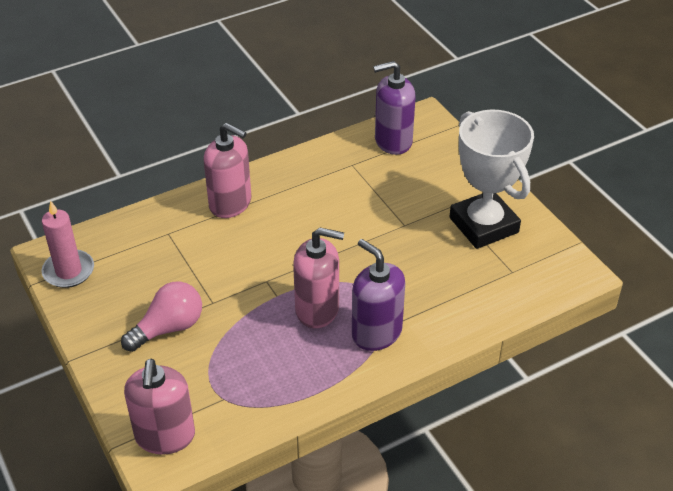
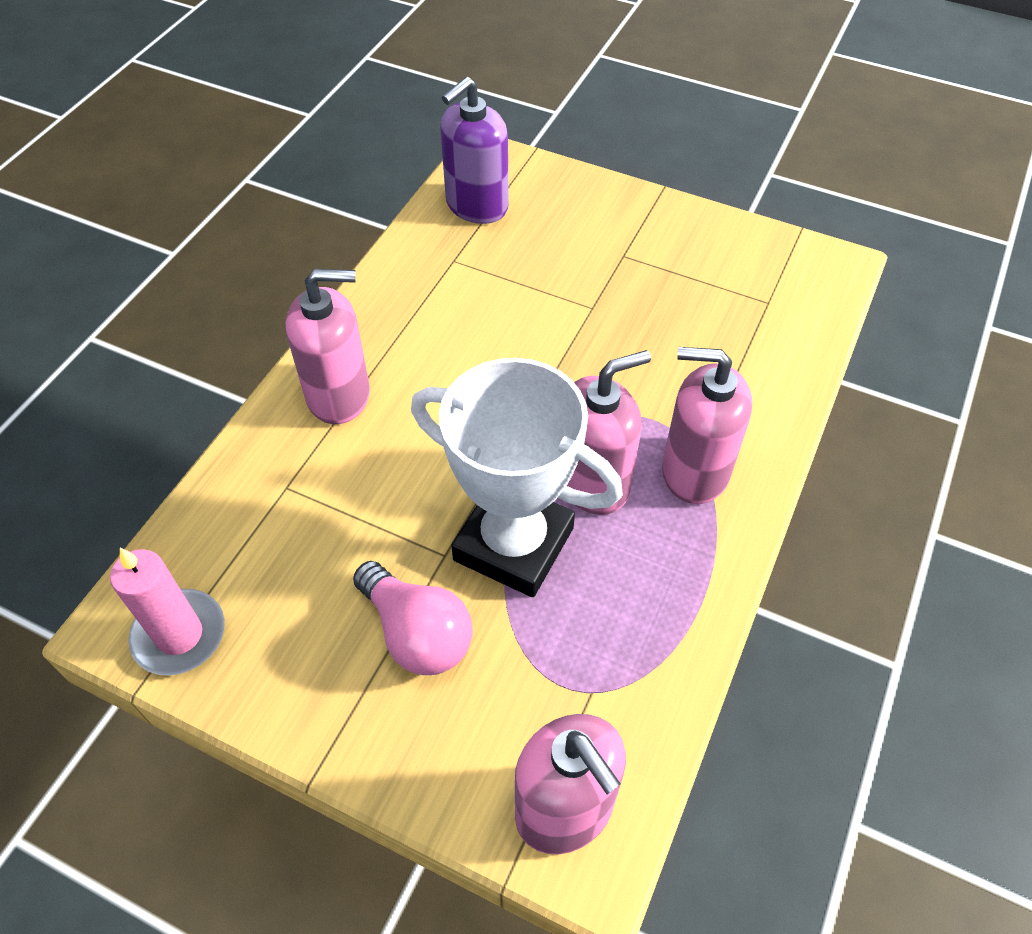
camera: 35 degrees left, 10 degrees up
(168, 328) = (417, 633): pink light bulb -> pink light bulb turned 120 degrees clockwise
(376, 333) = (694, 471): purple soap dispenser -> pink soap dispenser
(483, 225) = (682, 260): white trophy -> white trophy (513, 544)

